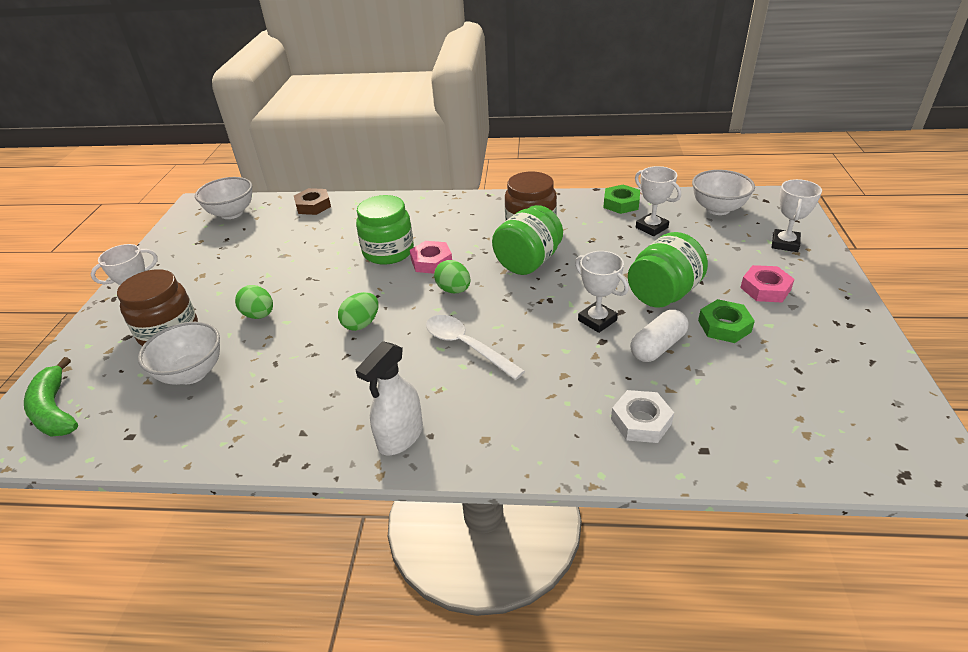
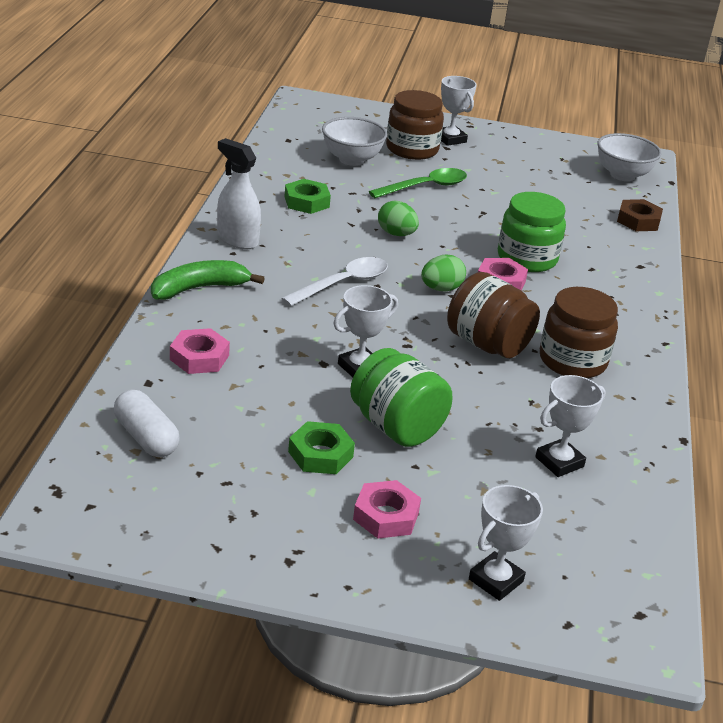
camera: 90 degrees right, 5 degrees down
(54, 410) = (328, 114): green banana -> green banana (199, 288)
(259, 315) = (425, 187): green egg -> green spoon
(528, 262) = (487, 344): green jar -> brown jar
(621, 203) = (634, 452): green nut -> green nut (306, 202)
(641, 421) = (199, 357): white nut -> pink nut
(657, 346) = (301, 396): white capsule -> white capsule (146, 437)
(718, 209) = (611, 546): white bowl -> none
(785, 244) = (495, 580): white trophy -> white trophy turned 75 degrees counterclockwise

